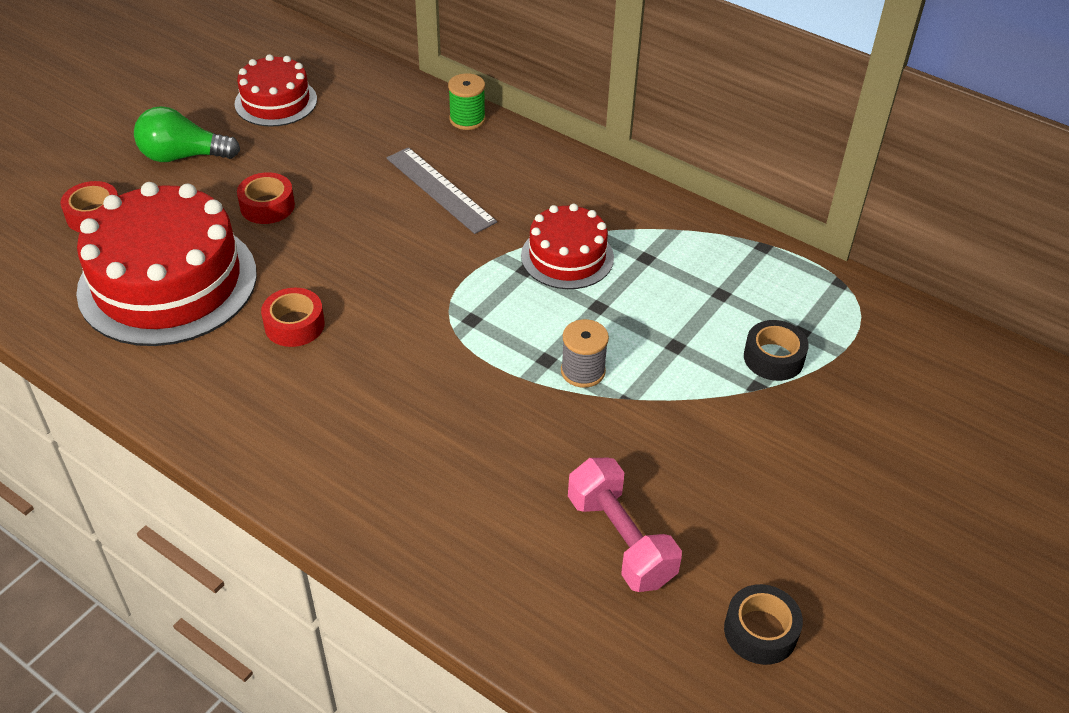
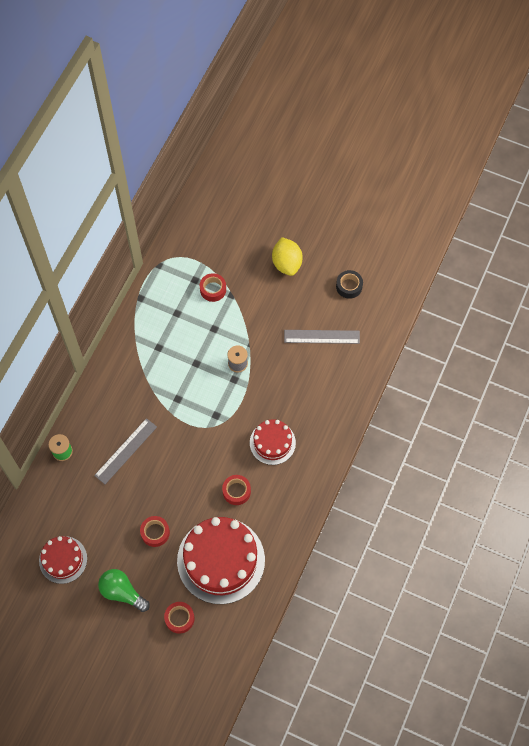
camera: 100 degrees left, 20 degrees up
(183, 156) = (122, 592): green light bulb -> green light bulb turned 135 degrees clockwise
(567, 257) = (165, 382): red cake -> red cake (272, 443)
(620, 540) = (321, 336): pink dumbbell -> grey ruler
(773, 358) = (213, 289): black tape -> red tape
(837, 505) = (287, 263): none -> yellow lemon

